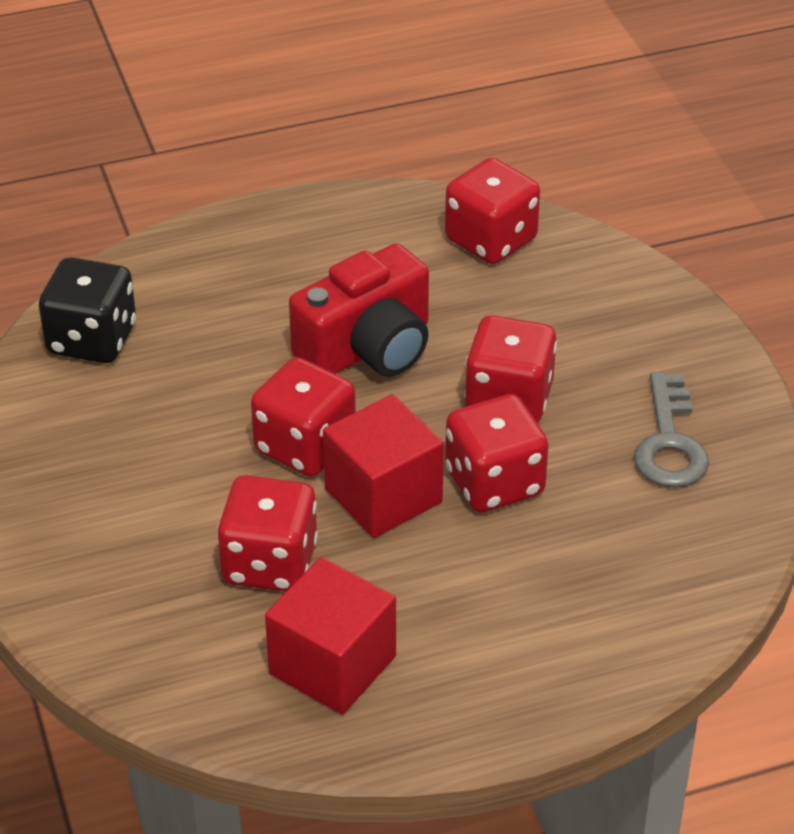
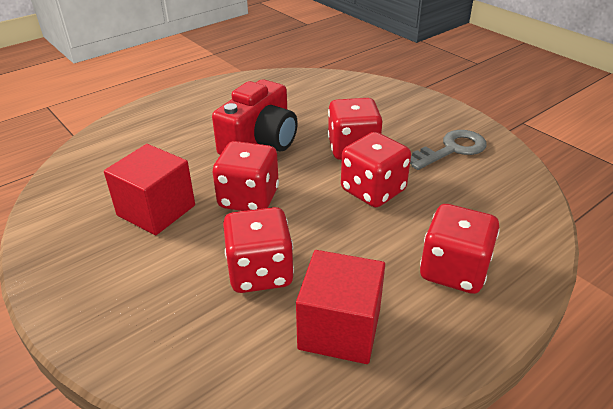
camera: 20 degrees left, 5 degrees down
(92, 340) = (87, 173): black dice -> none
(383, 495) = (312, 213): red cube -> red cube (156, 210)
(491, 240) = (297, 86): red dice -> red dice (453, 270)
(669, 443) = (452, 149): grey key -> grey key turned 105 degrees counterclockwise

